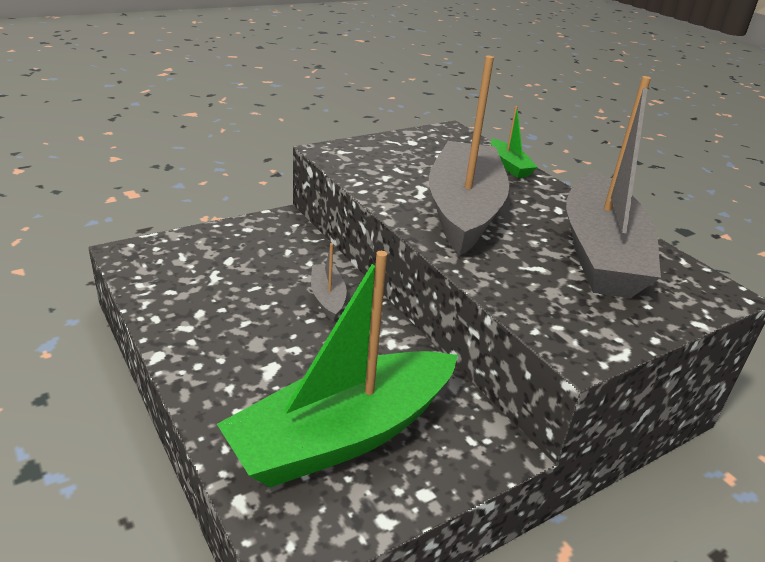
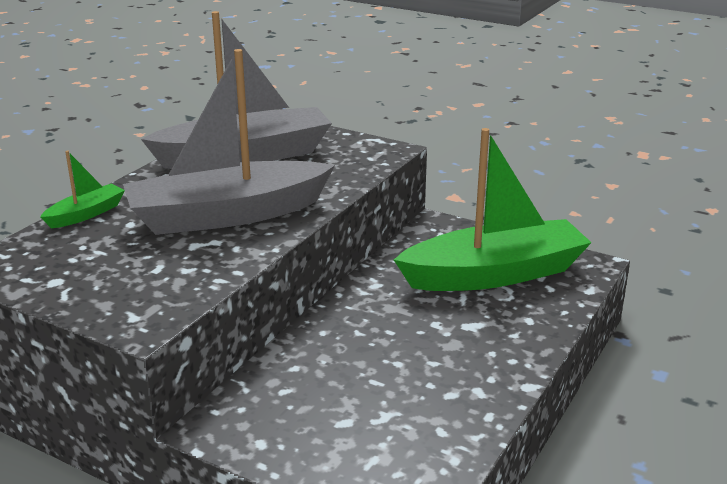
camera: 115 degrees left, 5 degrees down
(327, 298) = (347, 334): grey boat -> none
(343, 435) = (494, 274): green boat -> green boat turned 45 degrees counterclockwise

